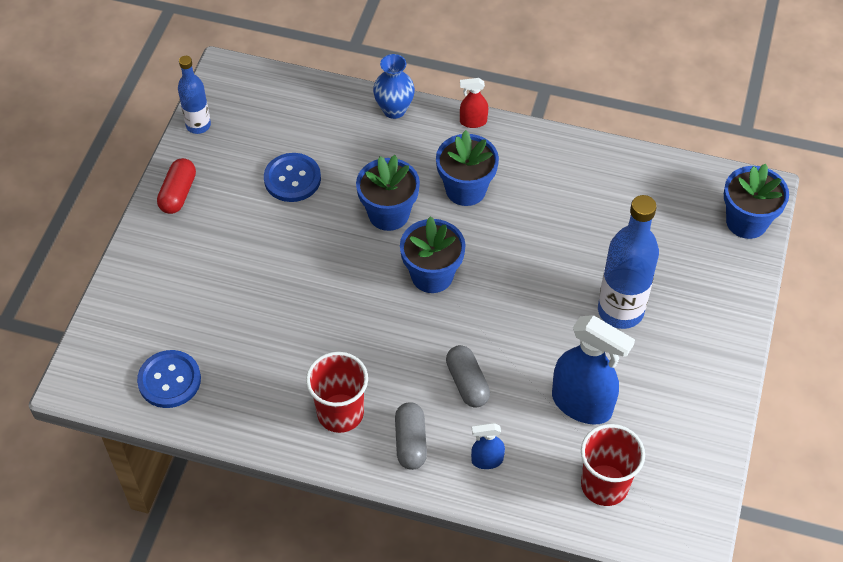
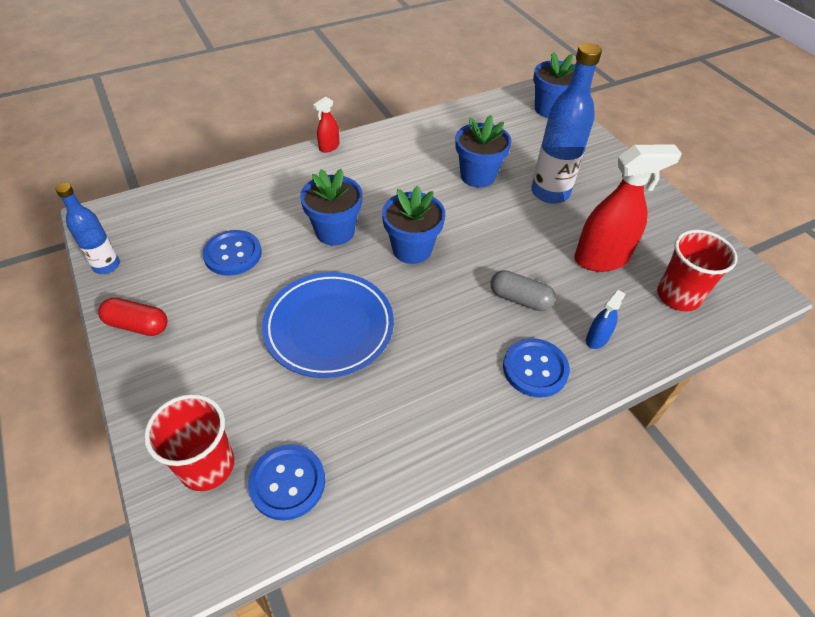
camera: 45 degrees left, 5 degrees down
(178, 193) = (138, 325): red capsule -> red capsule turned 45 degrees counterclockwise
(300, 294) = (329, 327): none -> blue plate
(340, 413) = (461, 390): red cup -> red cup (207, 466)
(394, 110) = (265, 169): blue vase -> none
(410, 442) = (535, 369): grey capsule -> blue button
(466, 189) = (371, 186): blue flower pot -> blue flower pot (478, 176)
(582, 404) = (601, 259): blue spray bottle -> red spray bottle

